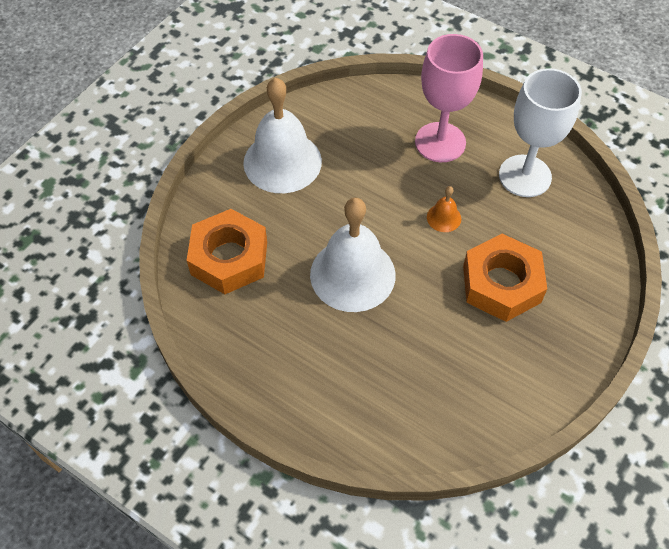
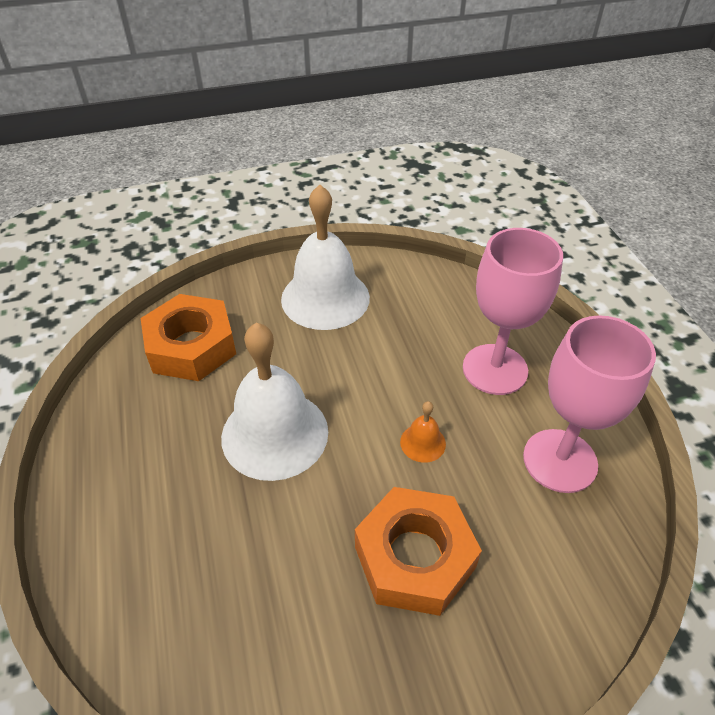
camera: 40 degrees right, 10 degrees down
(525, 176) = (560, 460): white goblet -> pink goblet

